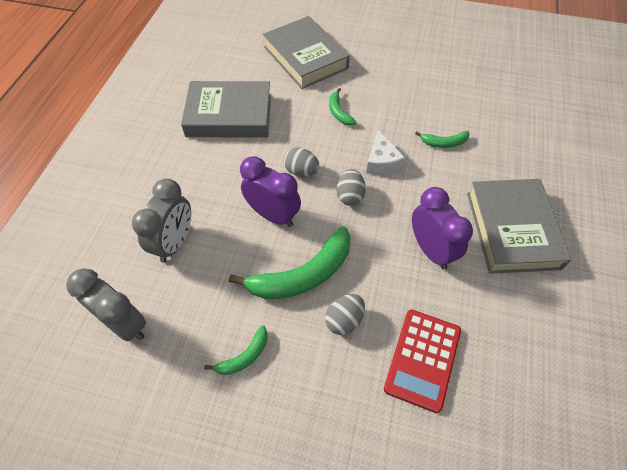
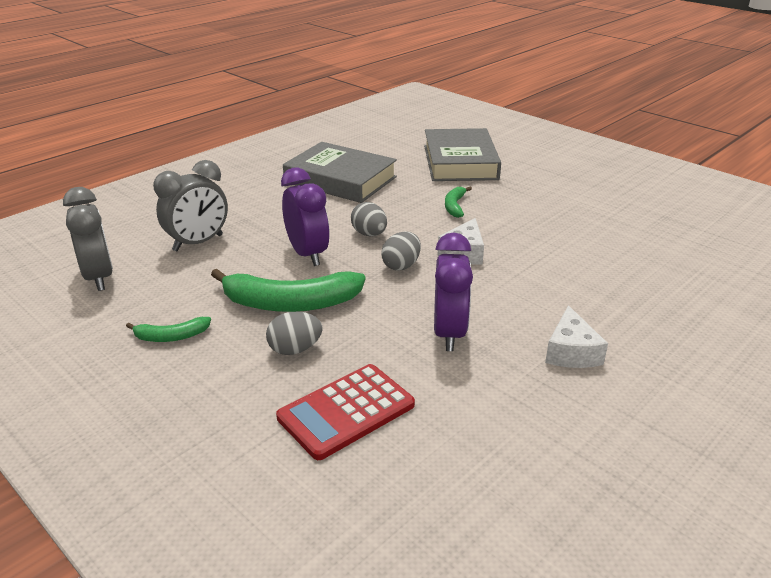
camera: 30 degrees right, 25 degrees down
(444, 143) = (555, 260): green banana -> none
(512, 229) = (571, 352): grey book -> white cheese

